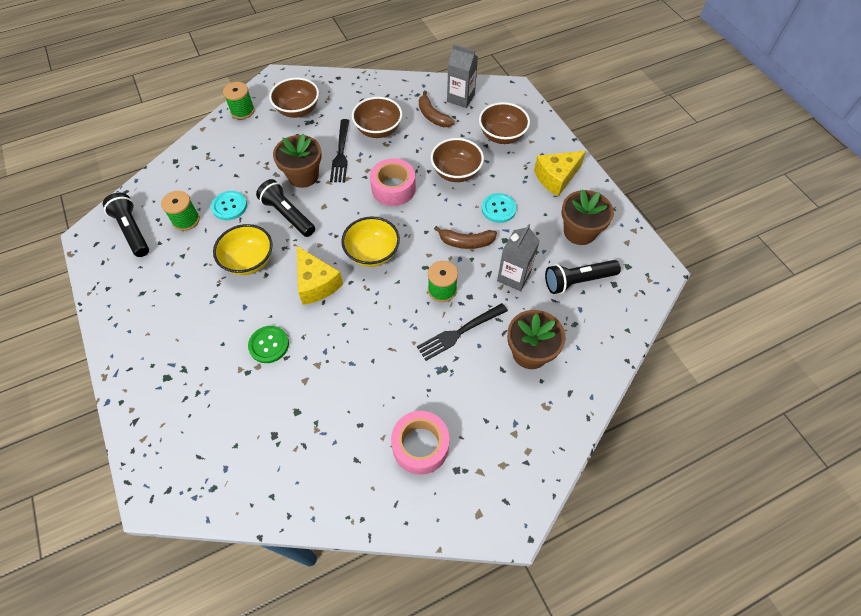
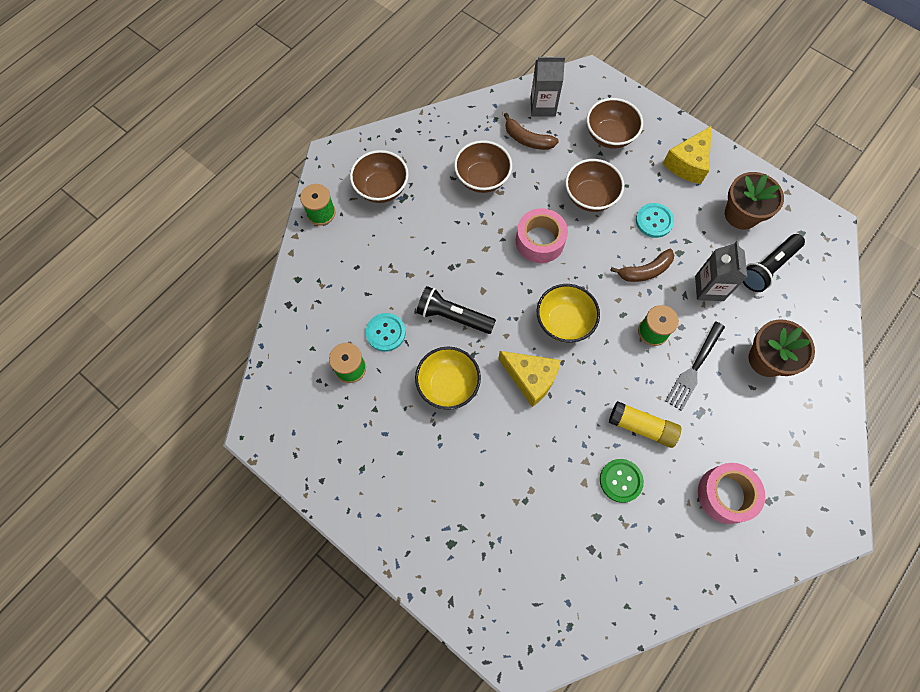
camera: 25 degrees left, 10 degrees up
(132, 231) = (301, 405): black flashlight -> none
(269, 345) = (527, 463): green button -> green button (621, 480)
(303, 176) = (439, 264): brown flower pot -> none
(341, 153) = (461, 222): black fork -> none
(382, 358) = (641, 427): none -> yellow glue stick

